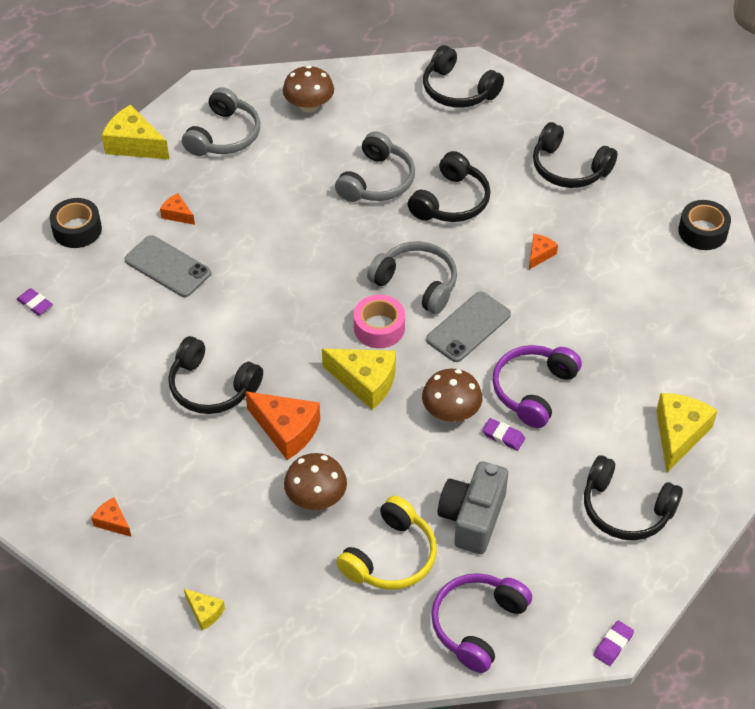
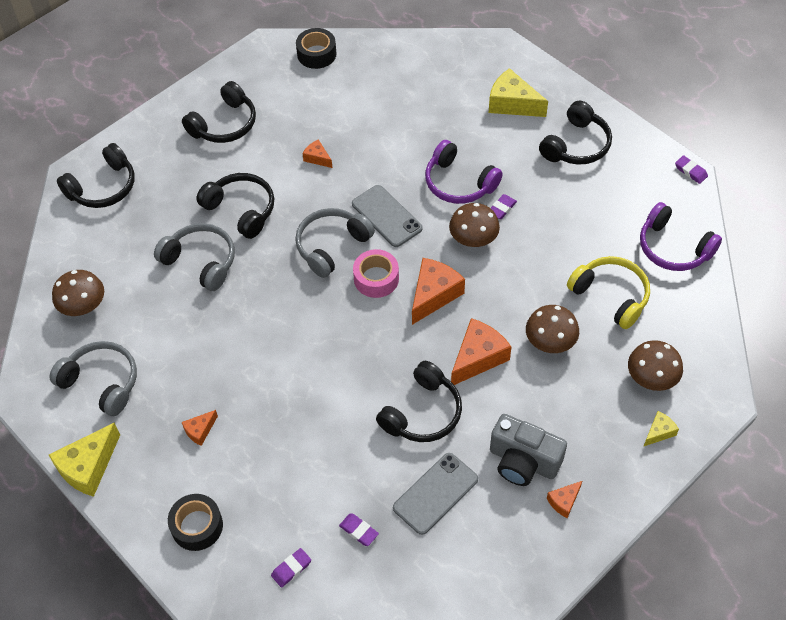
camera: 80 degrees left, 5 degrees up
(75, 350) = (359, 531): none -> purple eraser
(167, 267) = (268, 443): grey phone -> grey phone (435, 493)
(278, 603) = (651, 378): none -> brown mushroom
(365, 382) = (434, 295): yellow cheese -> orange cheese
(472, 518) = (577, 238): grey camera -> grey camera (523, 461)

